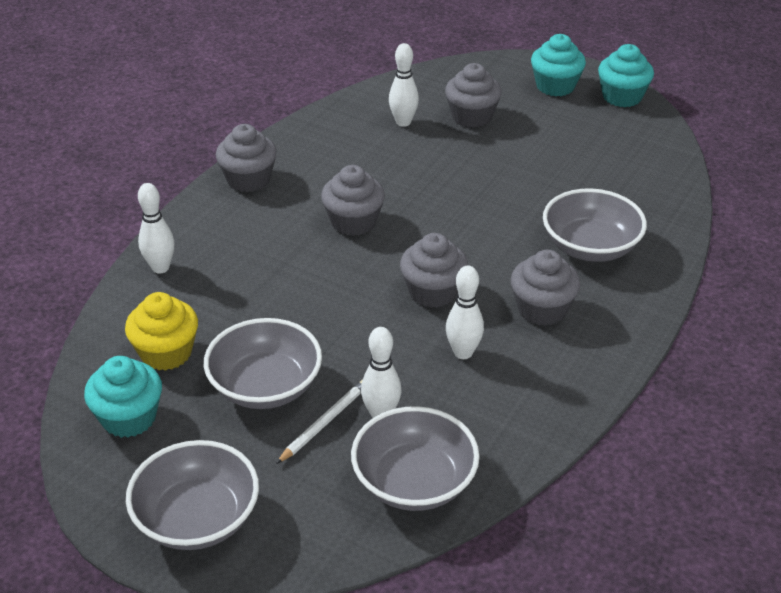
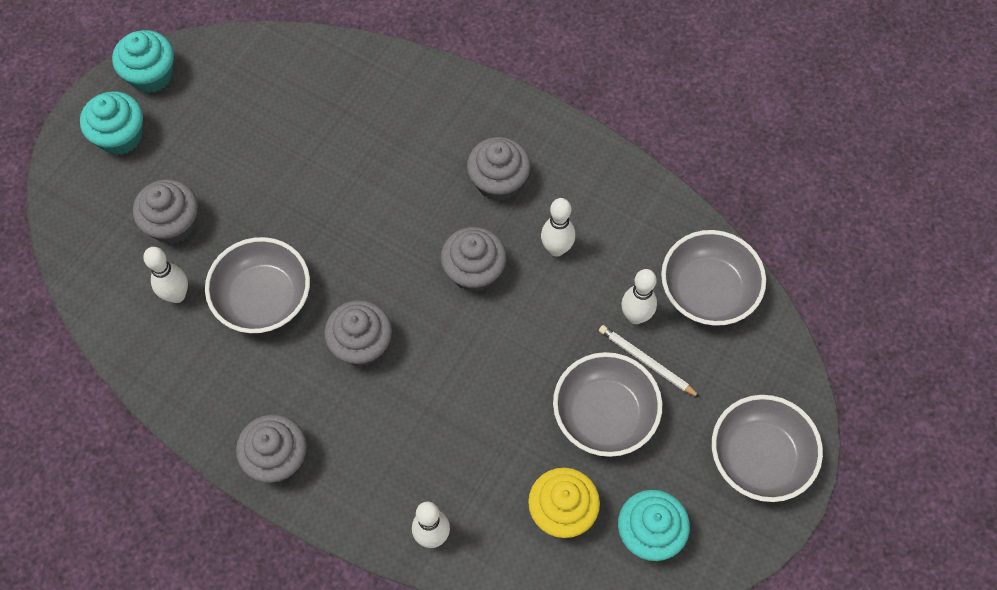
camera: 90 degrees left, 25 degrees up
(590, 247) = (410, 134): grey bowl -> grey bowl (263, 298)

